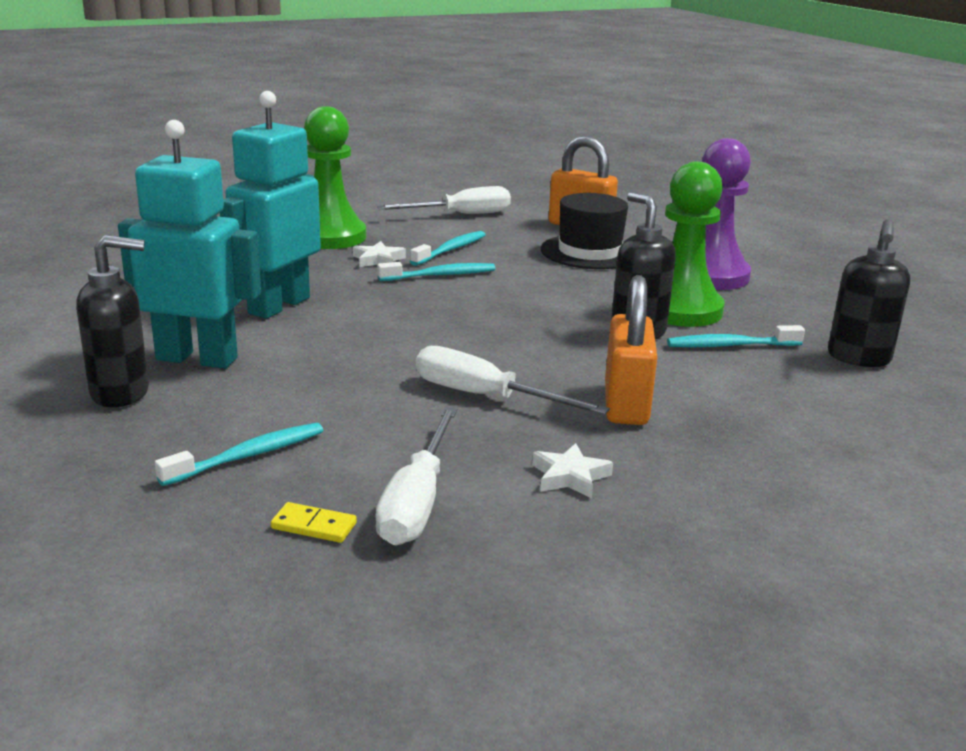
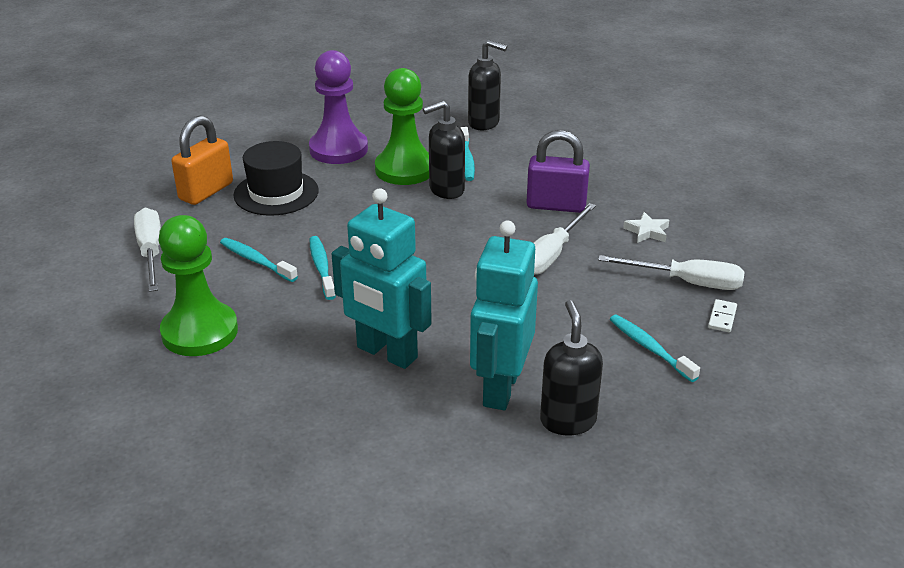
camera: 85 degrees left, 10 degrees up
(314, 526) = (722, 317): yellow domino -> white domino
(378, 260) = (275, 301): white star -> none
(626, 404) = (556, 205): orange padlock -> purple padlock

